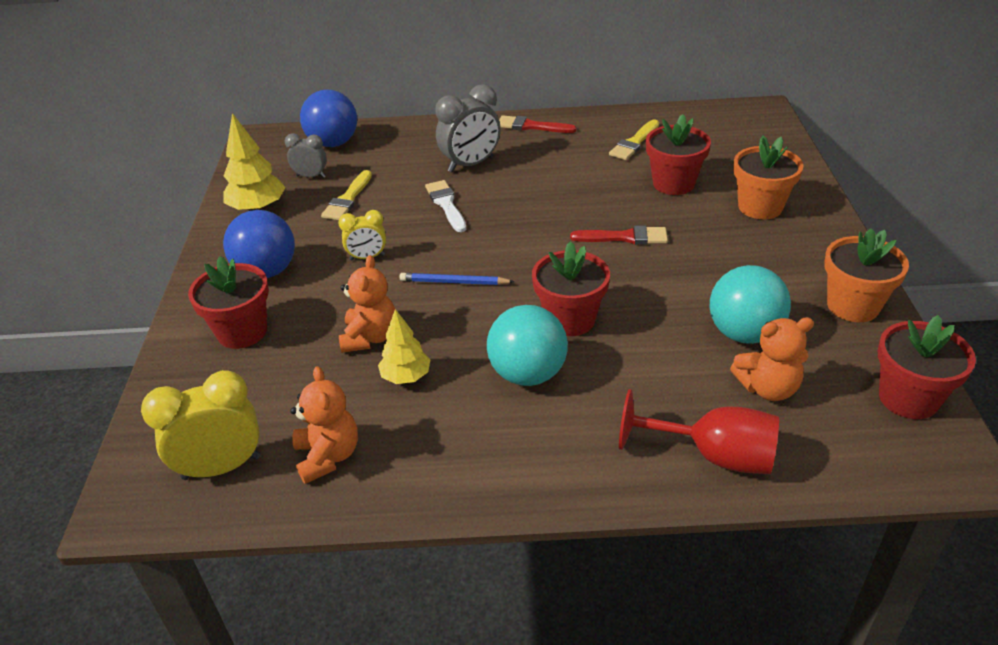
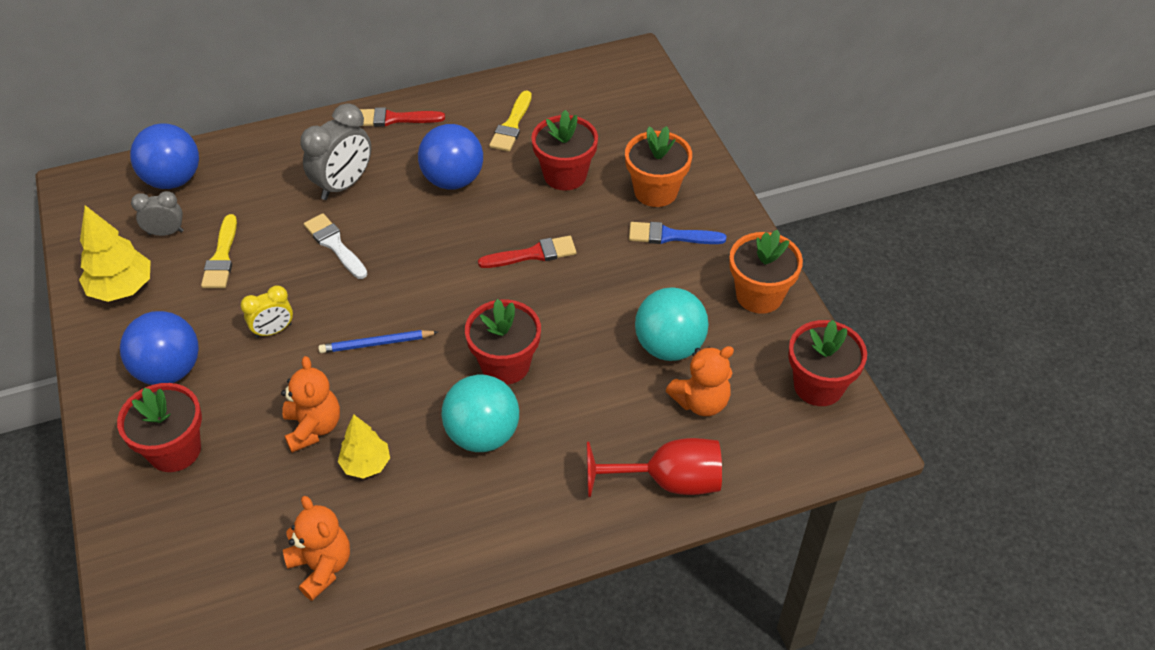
camera: 20 degrees left, 10 degrees up
(221, 467) = (221, 603): yellow clock -> none
(568, 173) = (453, 180): none -> blue ball
(767, 243) = (670, 236): none -> blue brush

